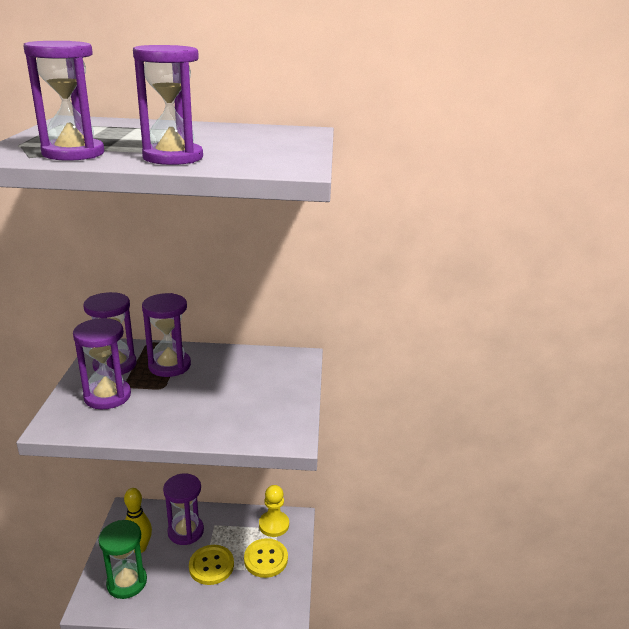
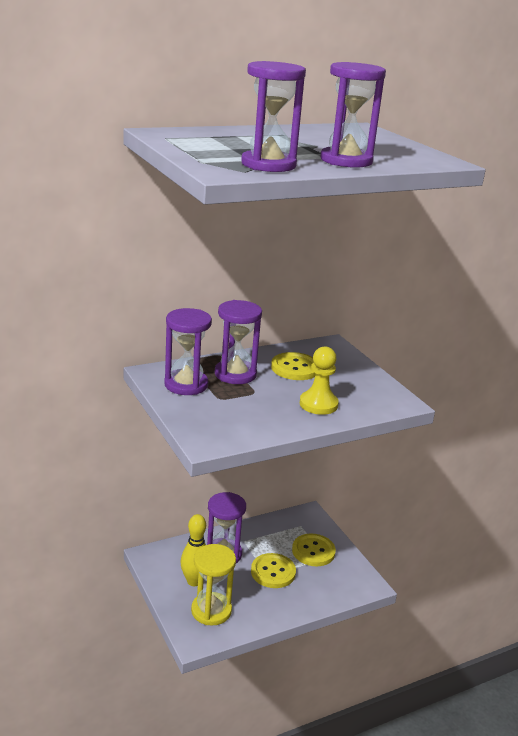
camera: 30 degrees left, 0 degrees up
(107, 396) = (218, 410): purple hourglass -> none
(127, 582) = (211, 610): green hourglass -> yellow hourglass
(231, 373) = (295, 368): none -> yellow button
(274, 525) = (295, 524): yellow pawn -> yellow pawn (318, 404)

